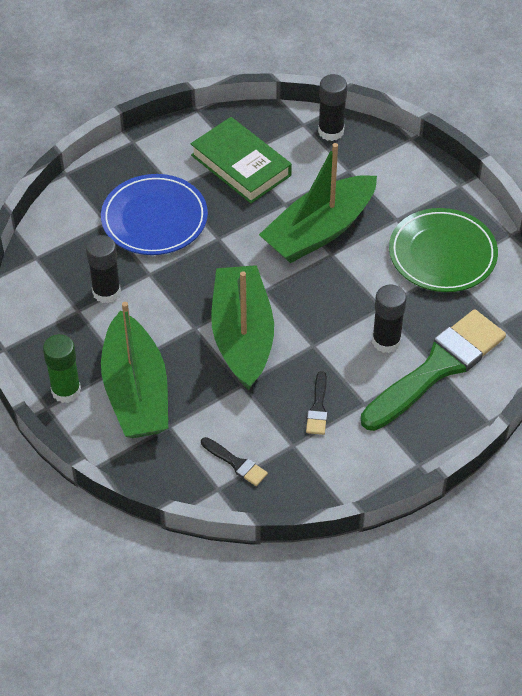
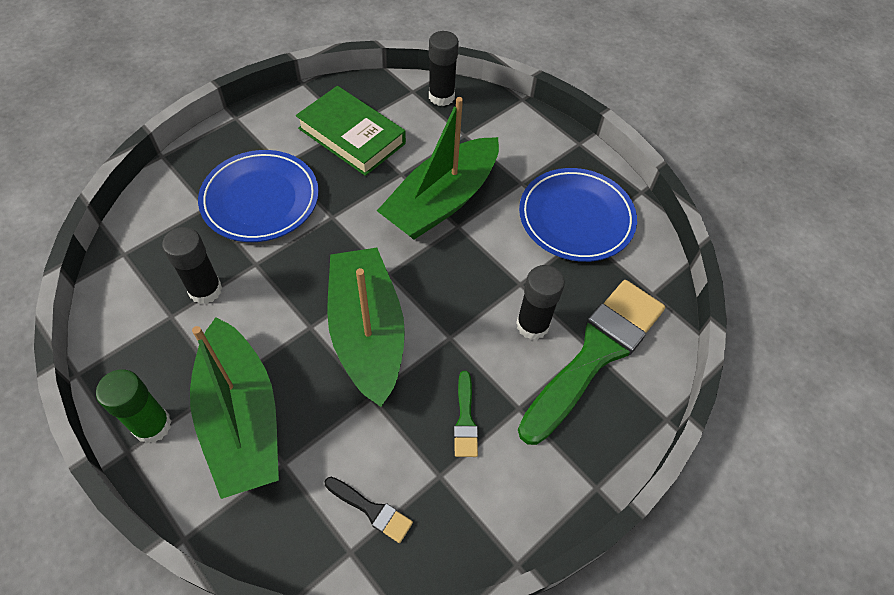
camera: 10 degrees left, 5 degrees up
(318, 408) = (465, 419): black brush -> green brush
(442, 254) = (576, 218): green plate -> blue plate

